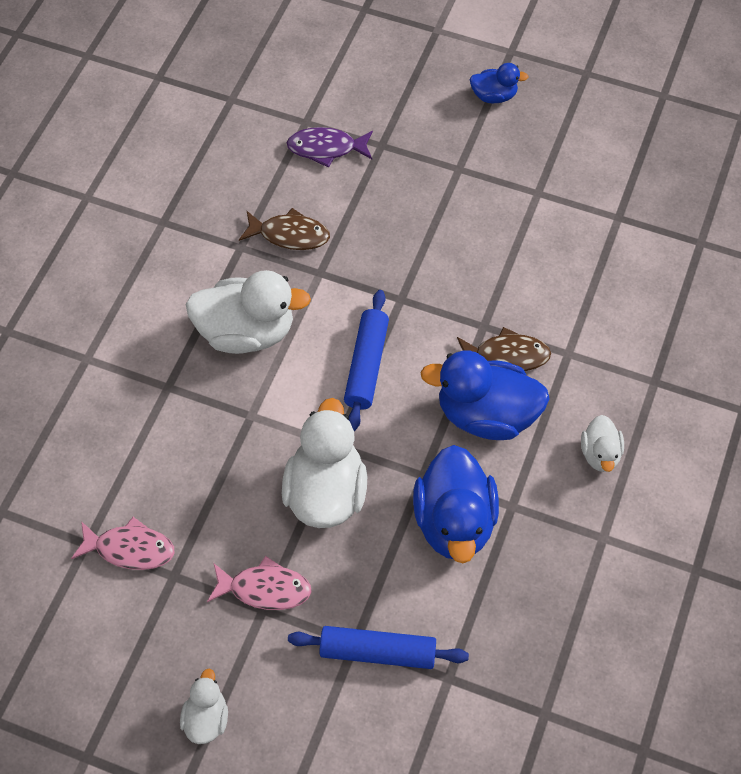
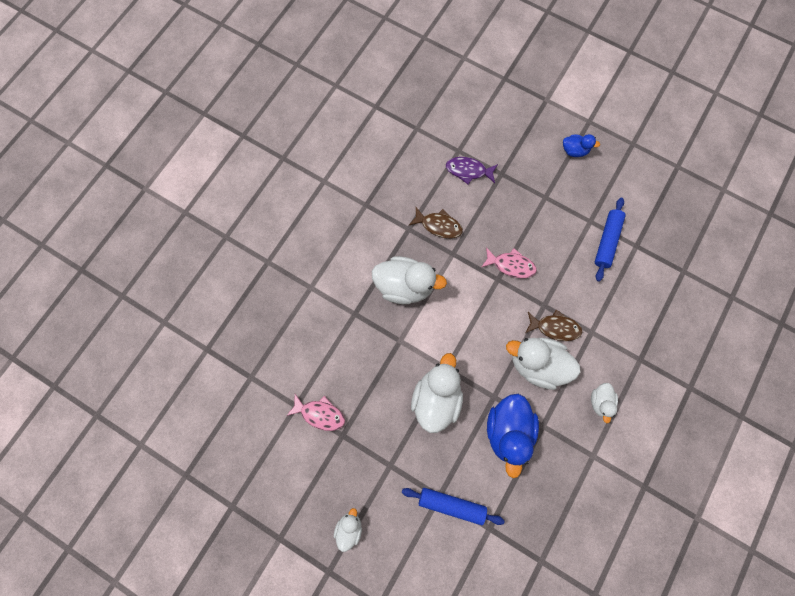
camera: 10 degrees right, 15 degrees up
(265, 589) = (393, 453): pink fish -> pink fish (511, 265)
(366, 365) = (471, 319): blue rolling pin -> blue rolling pin (606, 241)
(486, 415) = (537, 364): blue duck -> white duck

